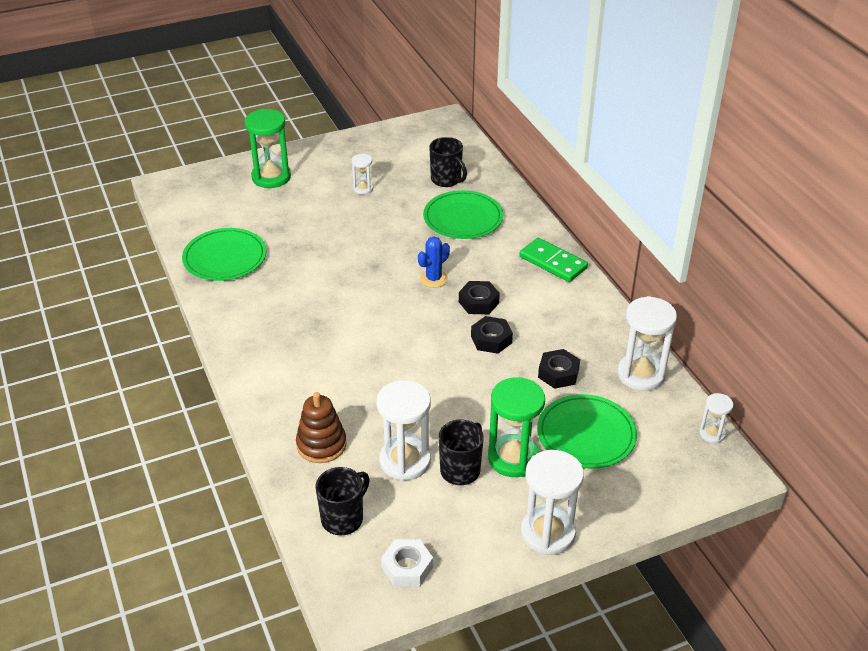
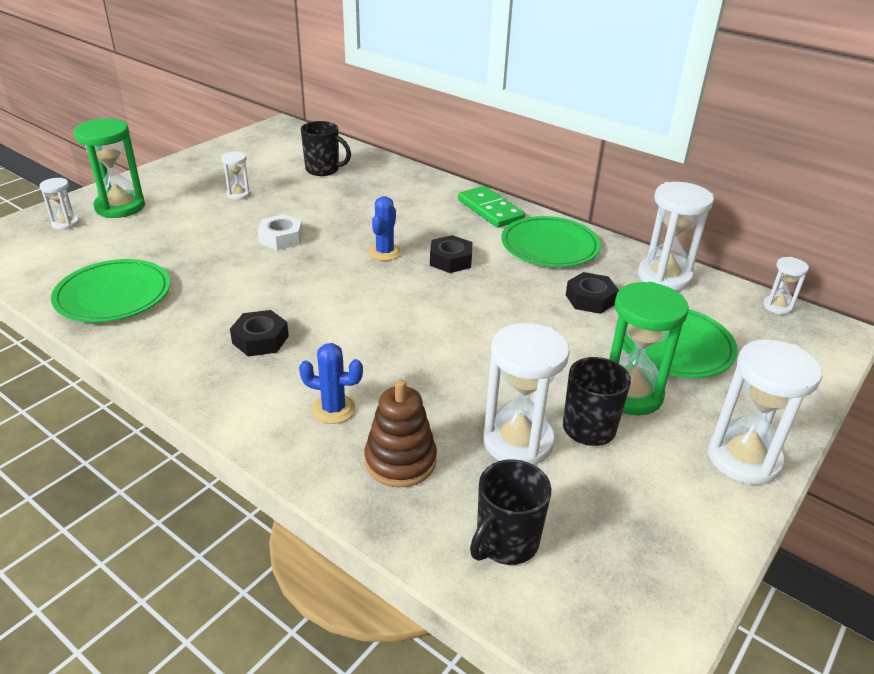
camera: 30 degrees left, 5 degrees down
(226, 183) = (65, 224): none -> white hourglass
(306, 394) = (333, 409): none -> blue cactus
(343, 518) = (506, 542): black mug -> black mug turned 150 degrees counterclockwise
(407, 567) = (639, 571): white nut -> white nut (281, 238)
(463, 218) = (368, 195): green plate -> green plate (549, 246)
(491, 339) = (495, 289): black nut -> black nut (260, 340)
(553, 262) = (490, 210): green domino -> green domino turned 45 degrees clockwise

